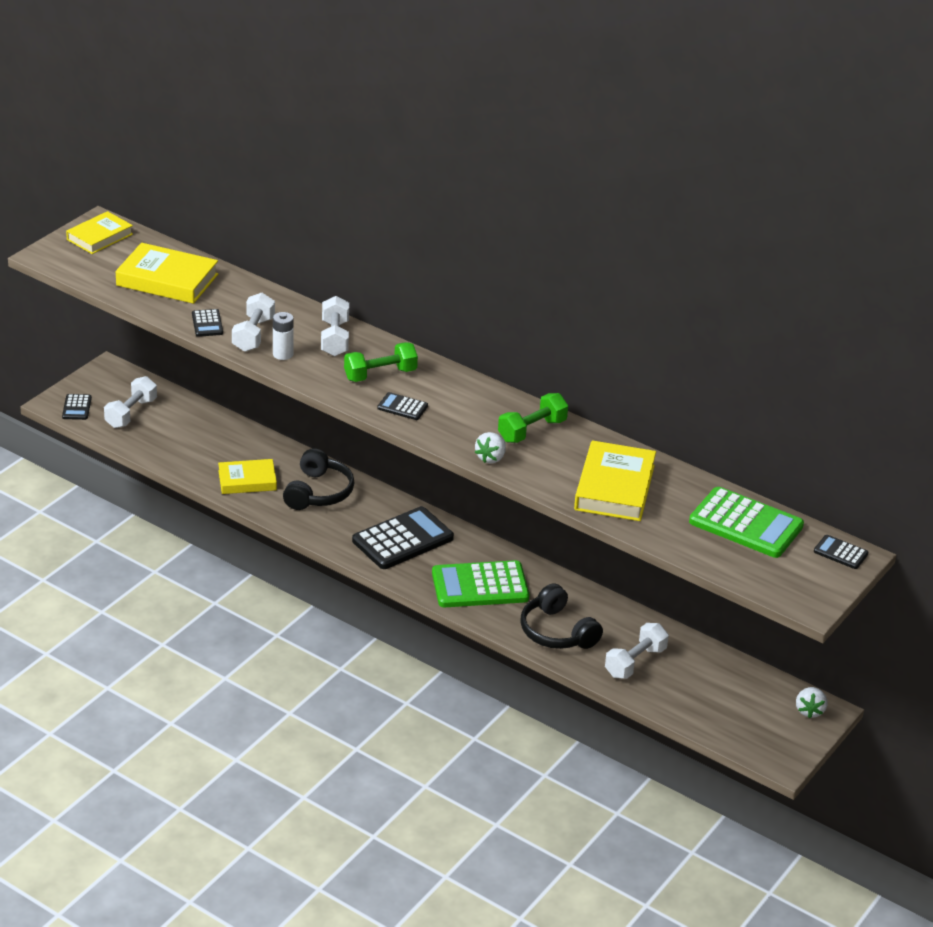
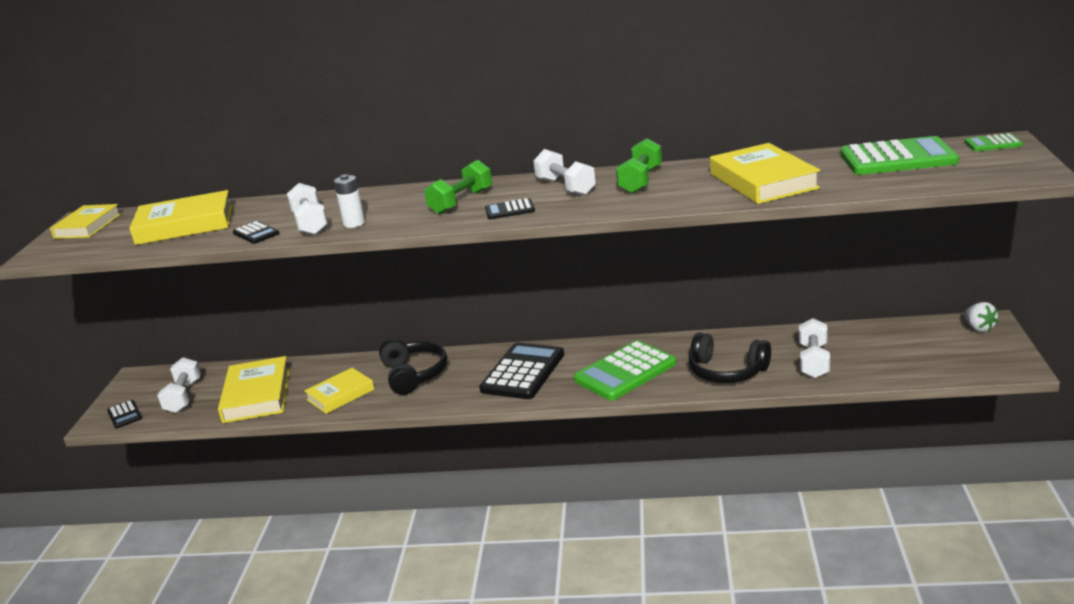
camera: 25 degrees left, 10 degrees down
(185, 444) = (257, 395): none -> yellow book
(335, 338) = (390, 199): white dumbbell -> white dumbbell (565, 187)
(491, 458) = (634, 206): white strawberry -> none
(840, 553) = (993, 144): black calculator -> green calculator

